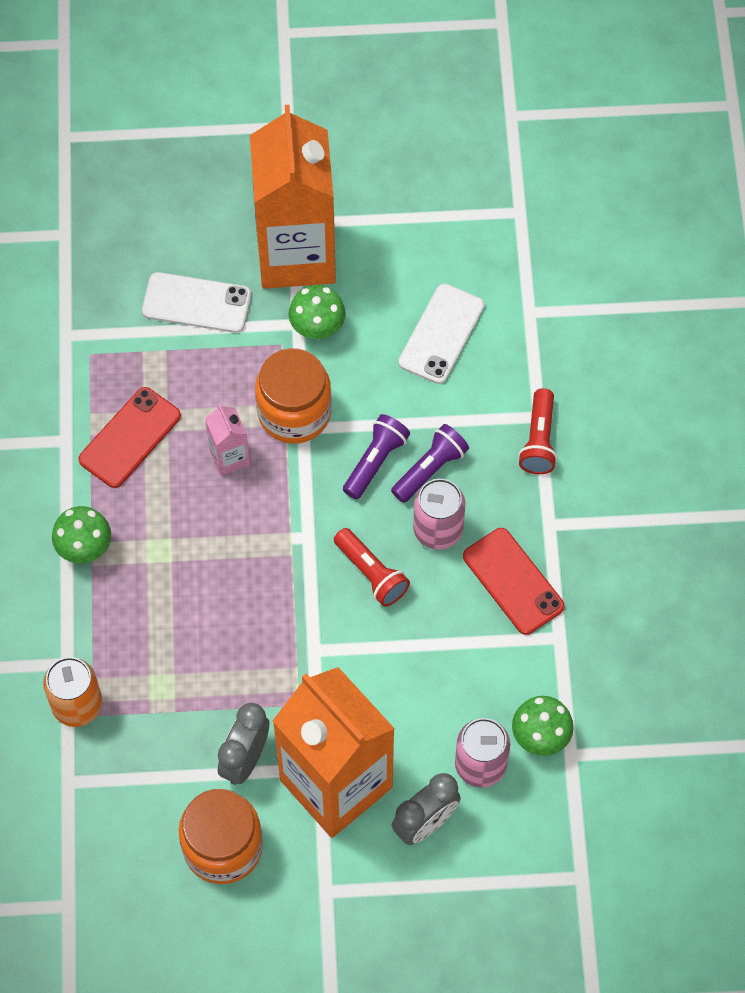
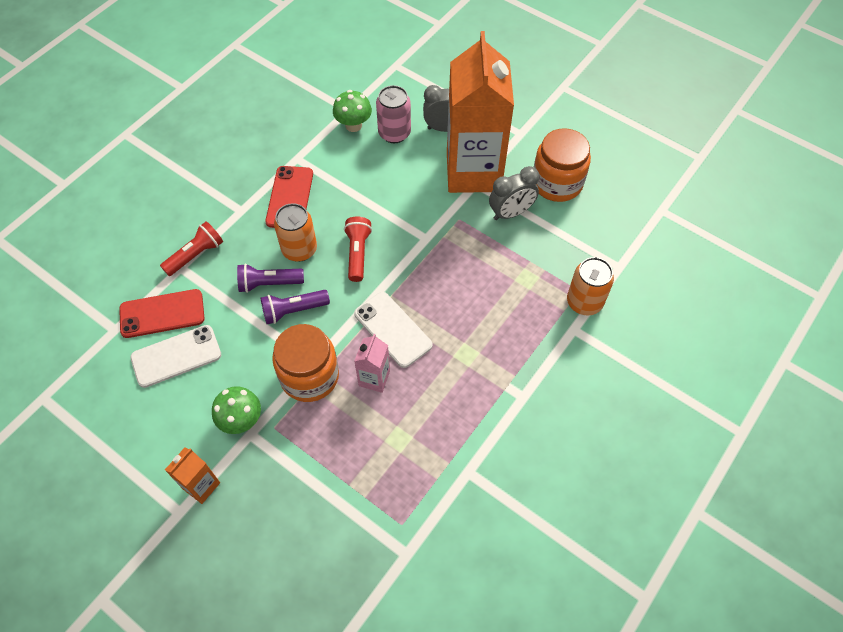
camera: 140 degrees left, 5 degrees down
(85, 548) = (511, 389): green mushroom -> none
(130, 438) = (424, 440): red phone -> red phone (162, 314)
(196, 303) = (298, 503): white phone -> white phone (393, 329)
(296, 254) = (201, 485): orange carton -> orange carton, size x0.41
(438, 530) = (299, 249): pink can -> orange can

